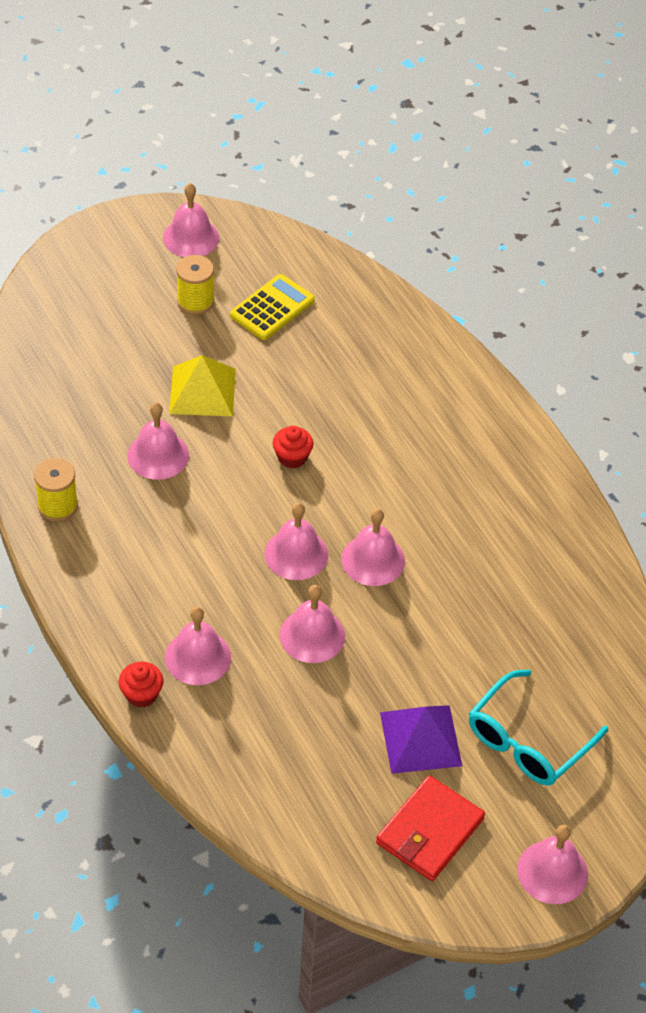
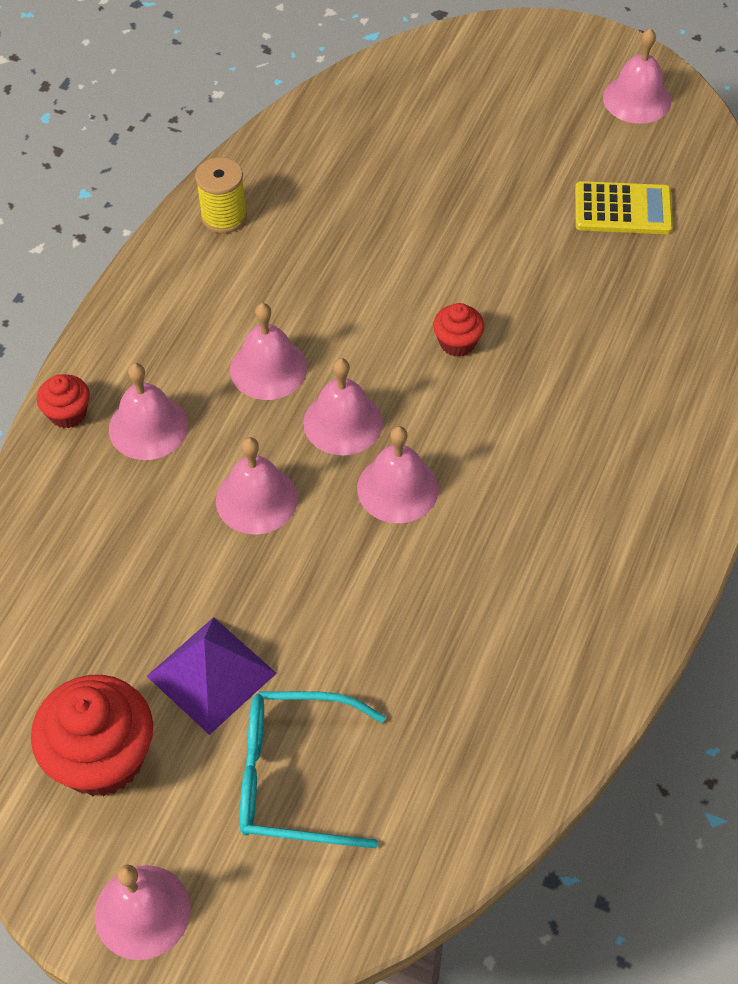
camera: 55 degrees right, 5 degrees up
(158, 455) = (354, 245): pink bell -> pink bell (268, 368)
(195, 301) = (564, 152): yellow spool -> none
(202, 391) = (464, 226): yellow pyramid -> none
(429, 831) = (102, 757): red wallet -> red cupcake

